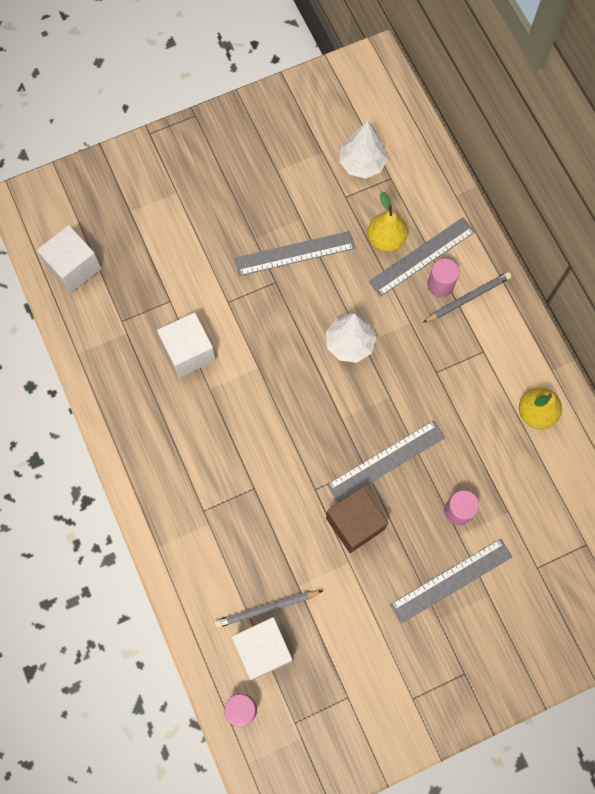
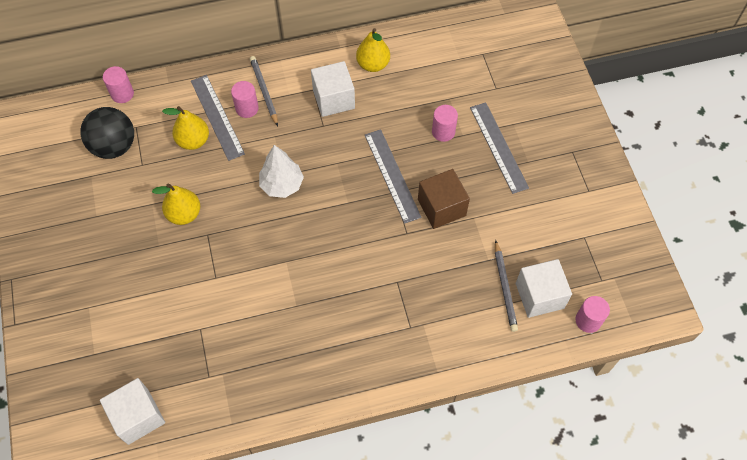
camera: 80 degrees left, 10 degrees down
(189, 352) = (256, 318): white cube -> white cube (333, 99)
(295, 253) = (184, 214): grey ruler -> yellow pear
(362, 164) = (114, 146): white tree -> black ball
(429, 153) = (122, 94): none -> pink cylinder

